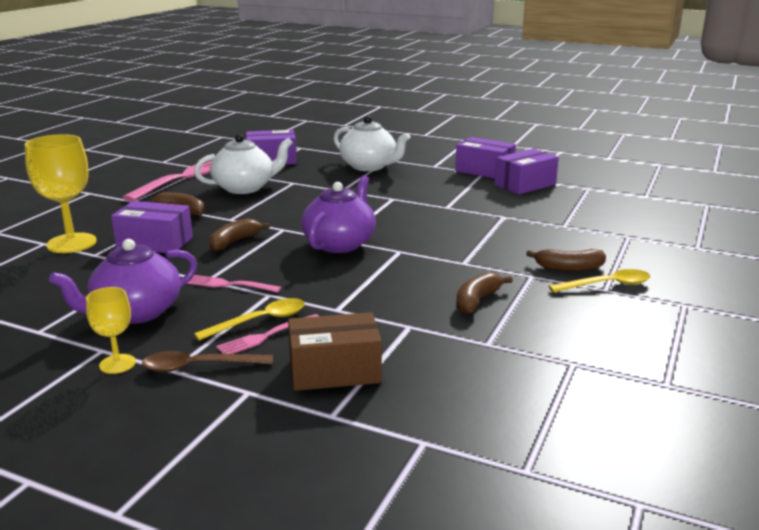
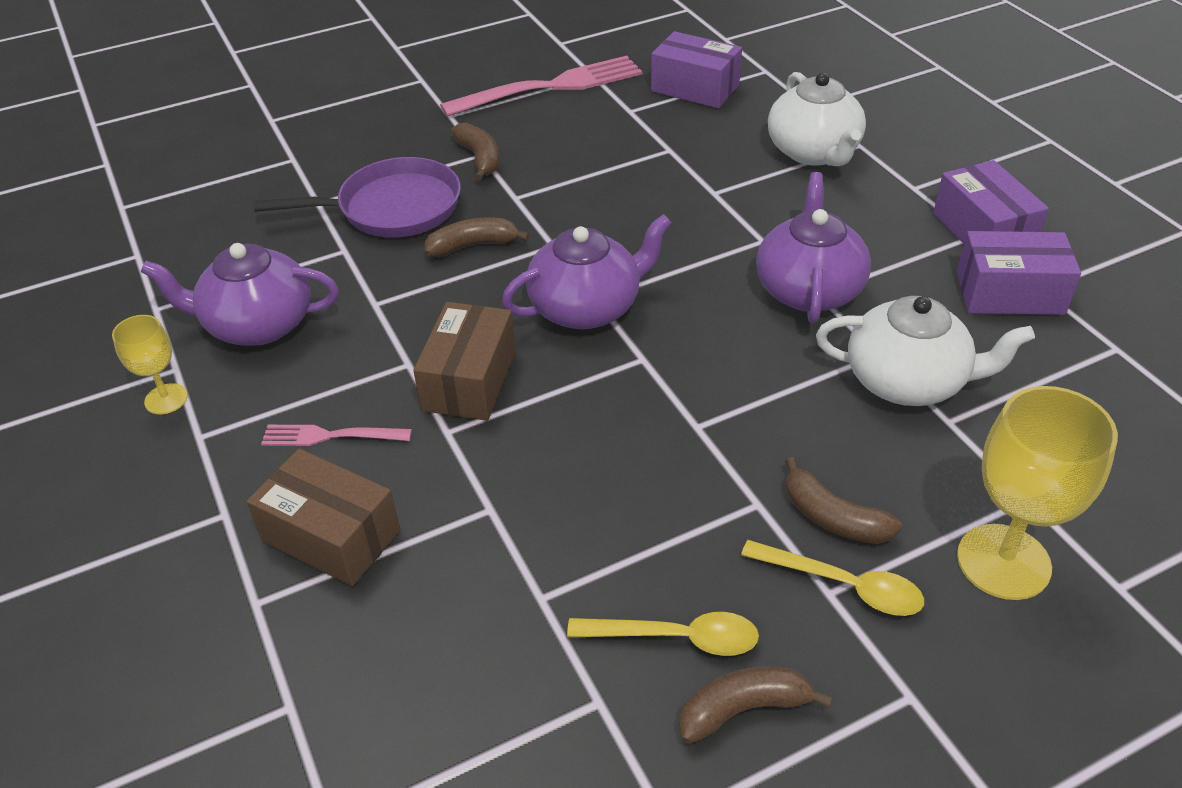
camera: 40 degrees right, 20 degrees up
(71, 243) = (316, 171): yellow goblet -> yellow goblet (1003, 562)
(155, 243) = (392, 208): purple box -> purple pan
(199, 366) = (224, 447): brown spoon -> none
(229, 285) = (387, 324): pink fork -> none
(245, 188) = (598, 138): white teapot -> white teapot (907, 381)
(260, 321) = (350, 406): yellow spoon -> yellow spoon (676, 638)
(317, 288) = (469, 380): none -> brown box
(440, 207) = (808, 289): none -> purple teapot
(477, 300) = (624, 511): brown banana -> brown banana (743, 709)

